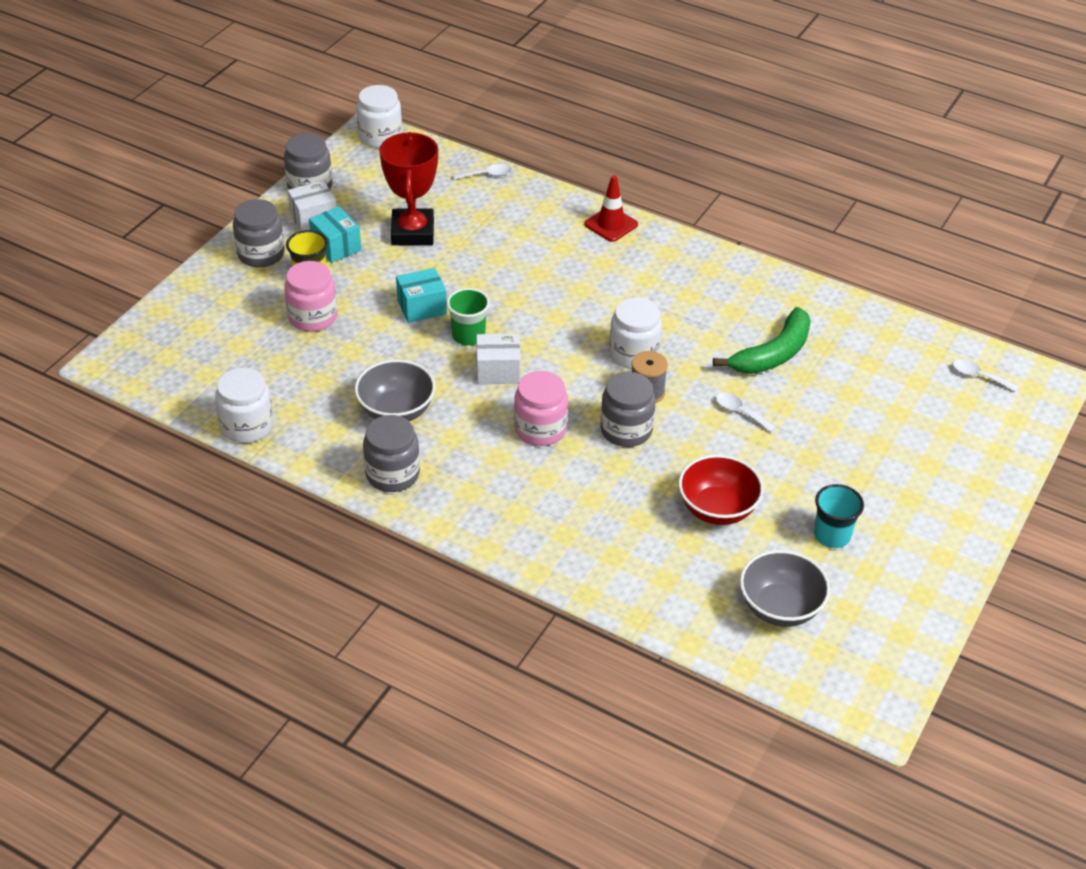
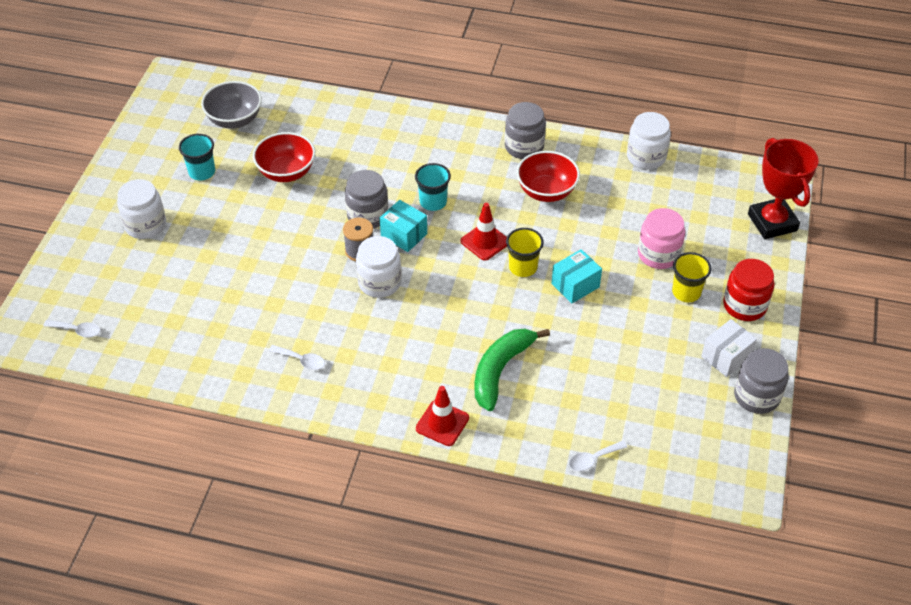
camera: 165 degrees right, 5 degrees up
(261, 254) = (744, 305): grey jar -> red jar
(336, 246) = (685, 330): turquoise box -> turquoise box (404, 235)
(380, 137) = (732, 486): white jar -> white jar (145, 225)
(396, 411) = (546, 191): grey bowl -> red bowl
(412, 232) = (626, 364): red trophy -> red trophy (772, 222)
(468, 336) = (523, 267): green cup -> yellow cup
(498, 371) = (485, 242): white box -> red traffic cone
(540, 429) = (433, 202): pink jar -> turquoise cup
(740, 412) = (281, 250): white spoon -> white spoon (301, 360)
(772, 354) = (260, 310): green banana -> green banana (501, 370)

